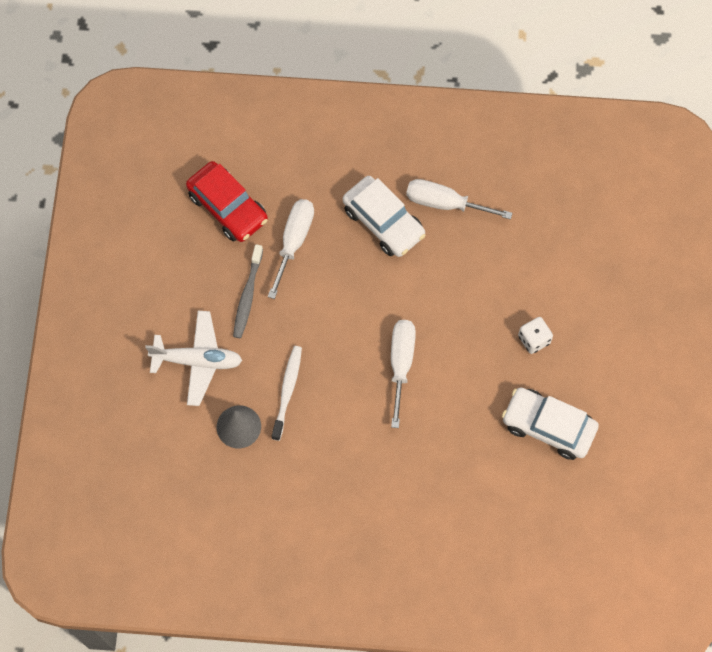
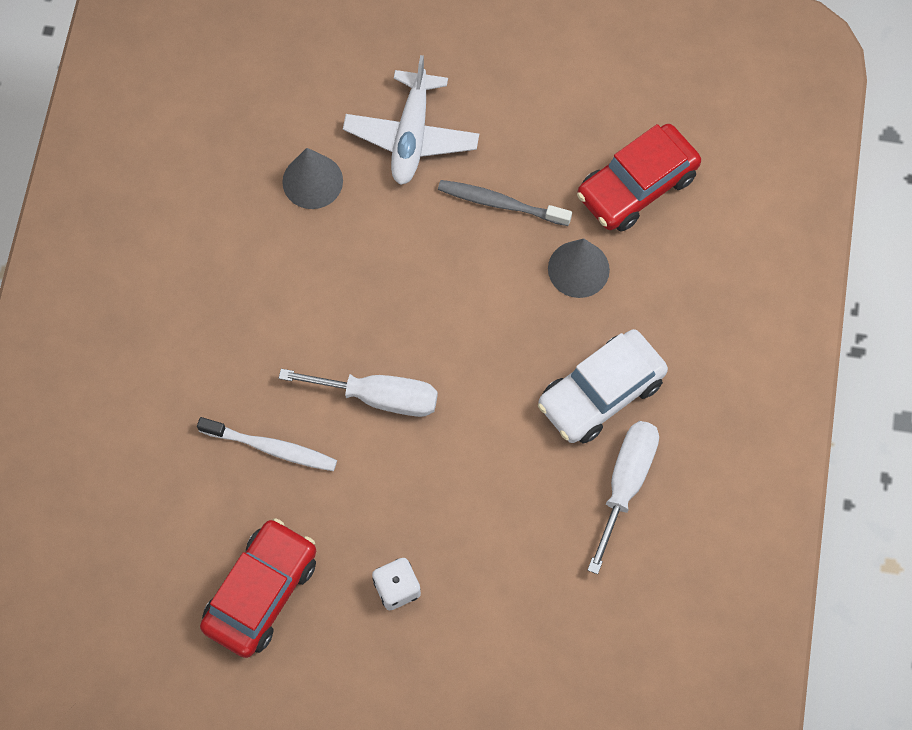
camera: 95 degrees right, 0 degrees up
(287, 391) = (355, 245): white toothbrush -> white toothbrush (271, 448)
(294, 241) = (578, 269): white screwdriver -> grey cone
(548, 426) = (261, 592): white car -> red car

